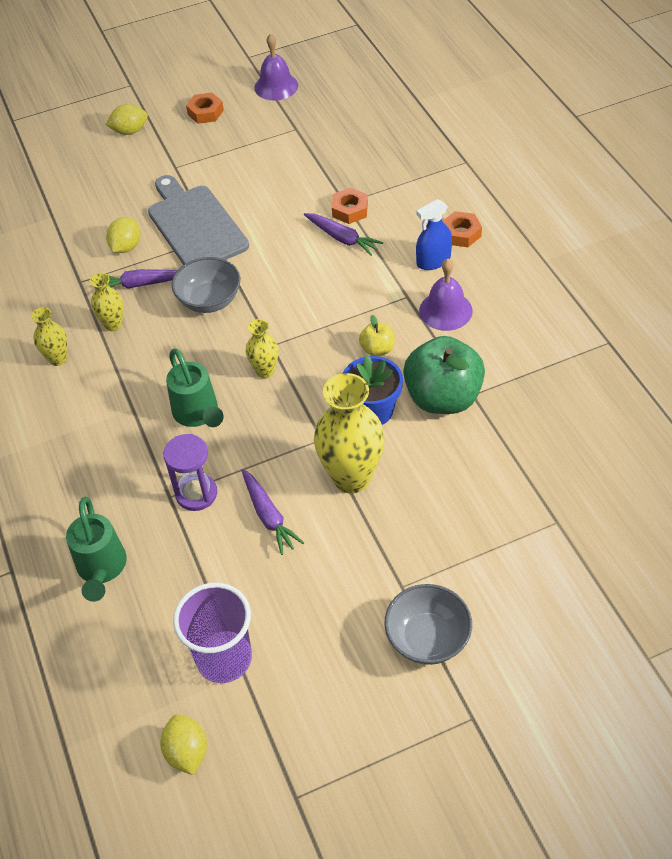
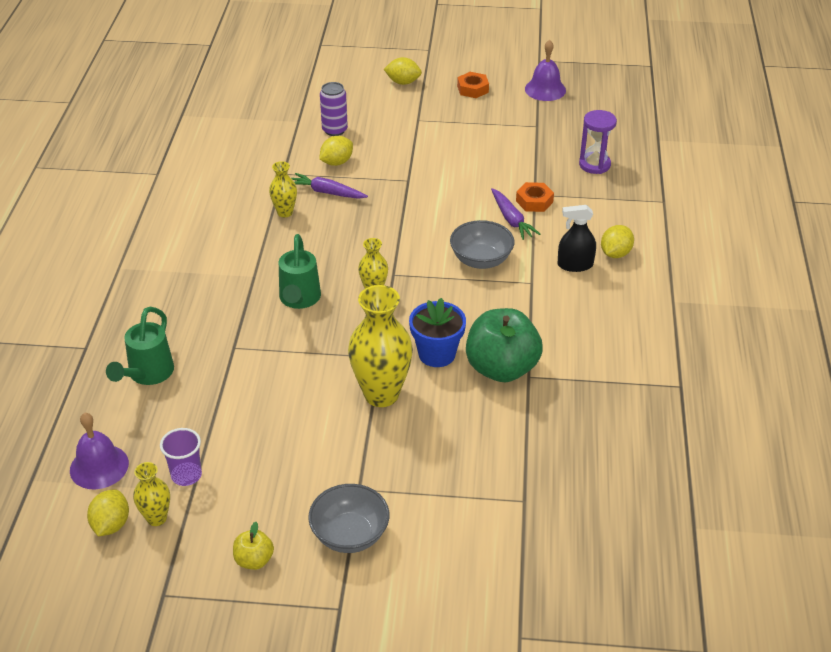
camera: 25 degrees right, 10 degrees down
(58, 359) = (227, 220): yellow vase -> yellow vase (156, 518)
(98, 212) = (334, 130): none -> purple can
(195, 225) = (401, 167): grey cutting board -> none
(196, 493) = (255, 354): purple hourglass -> purple hourglass (594, 165)
(209, 300) = (370, 224): grey bowl -> grey bowl (481, 260)
(224, 658) = (186, 475): purple cup -> purple cup, size x0.61
(269, 516) = (296, 393): purple carrot -> none
(377, 349) = (476, 311): yellow apple -> yellow apple (254, 560)
(433, 261) = (575, 265): blue spray bottle -> black spray bottle
(445, 310) = (556, 305): purple bell -> purple bell (99, 466)
(461, 233) = (615, 253): orange nut -> yellow lemon

